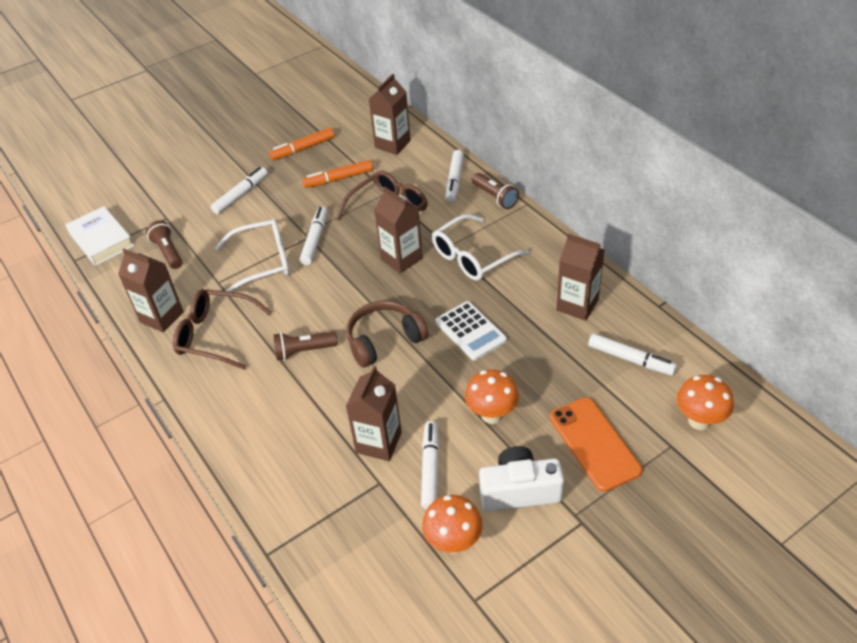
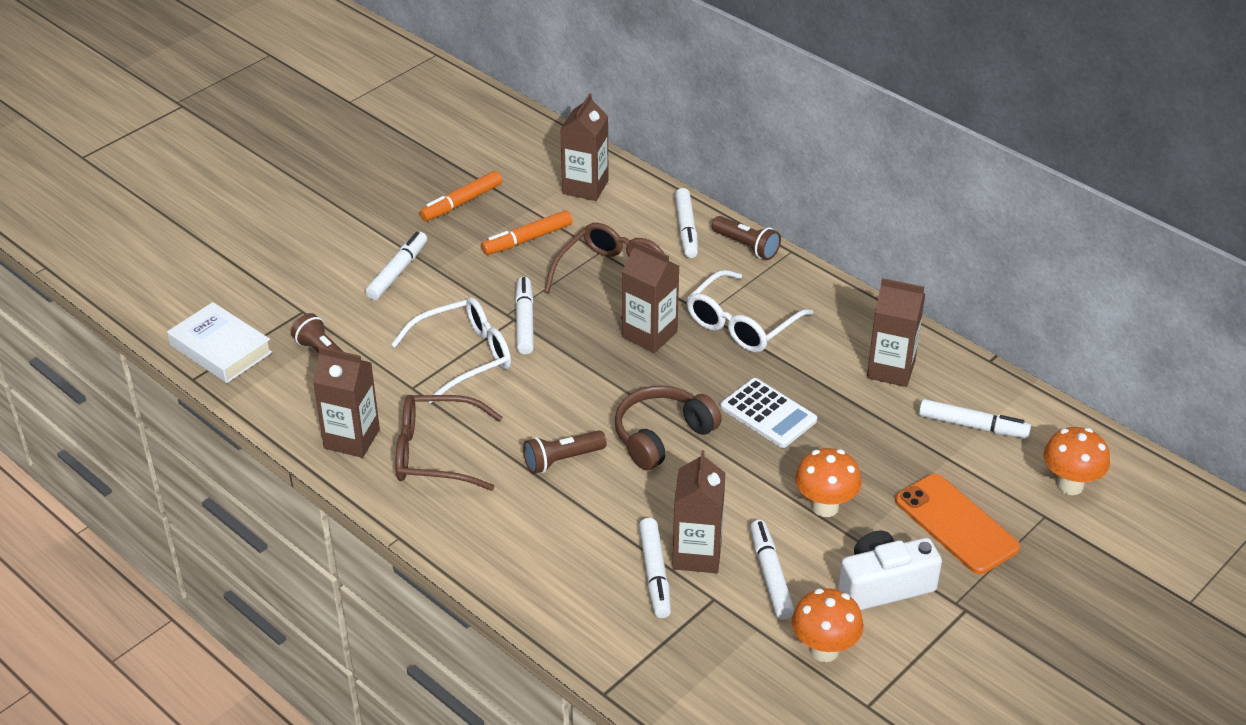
camera: 15 degrees left, 5 degrees down
(341, 455) = (654, 574): none -> white marker

